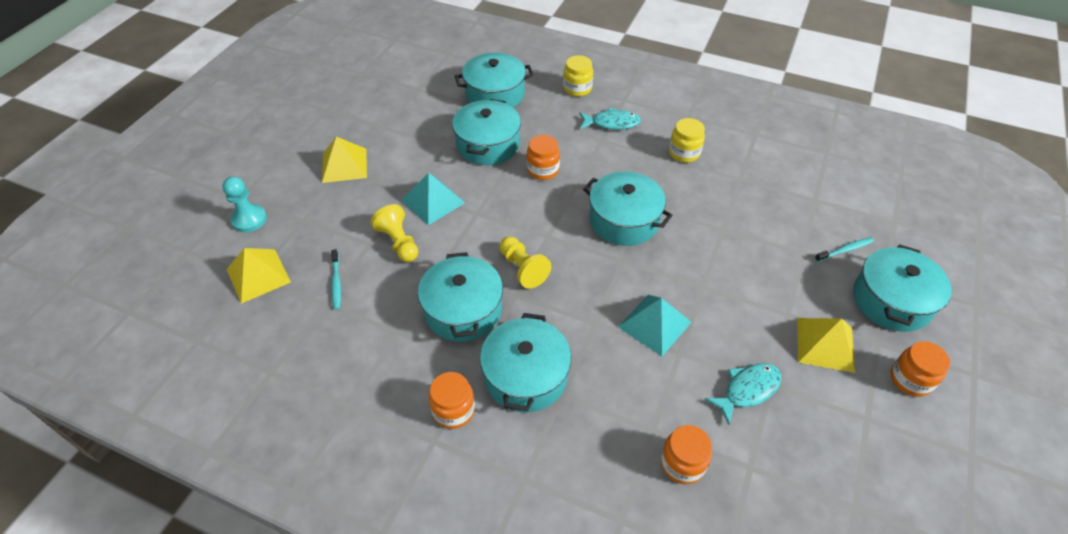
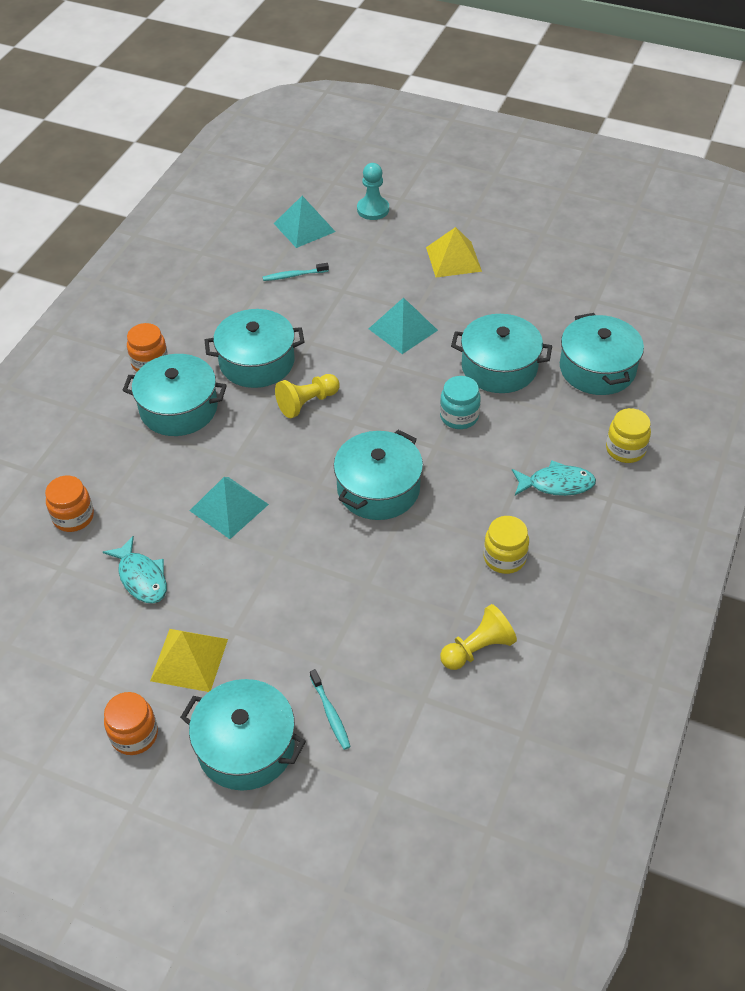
camera: 90 degrees right, 0 degrees up
(258, 275) = (304, 227): yellow pyramid -> turquoise pyramid
(399, 242) = (343, 310): yellow pawn -> yellow pawn (477, 649)
(543, 170) = (459, 416): orange jar -> turquoise jar
(612, 123) = (556, 484): turquoise fish -> turquoise fish turned 90 degrees counterclockwise

